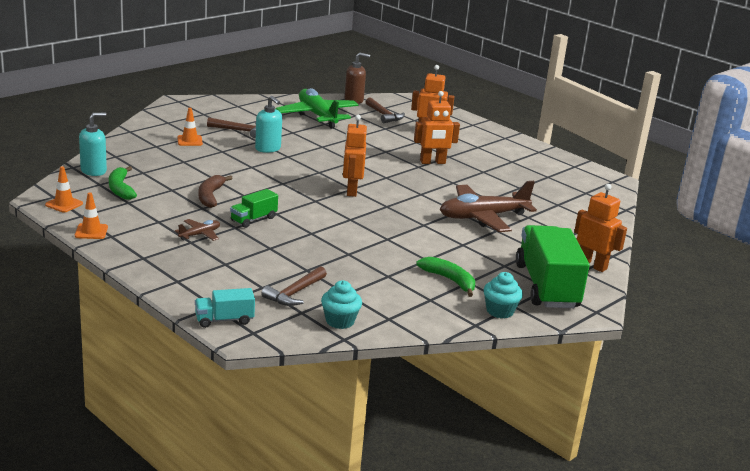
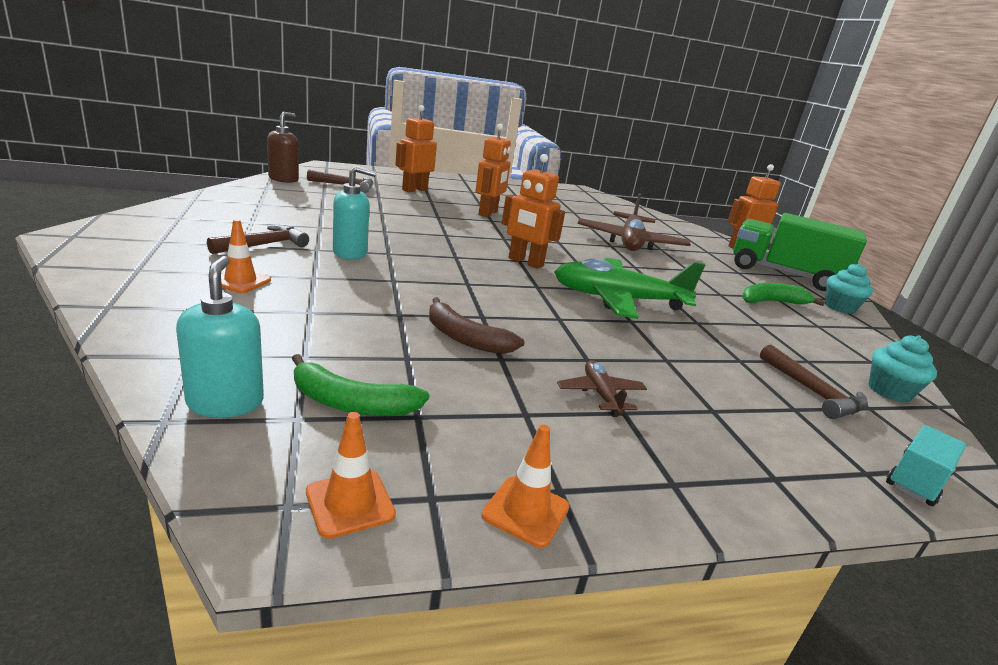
camera: 60 degrees left, 0 degrees up
(224, 320) = (916, 480): turquoise truck -> turquoise truck turned 150 degrees counterclockwise
(253, 219) = (569, 338): green truck -> none
(317, 116) = (295, 203): green plane -> green plane (618, 299)

